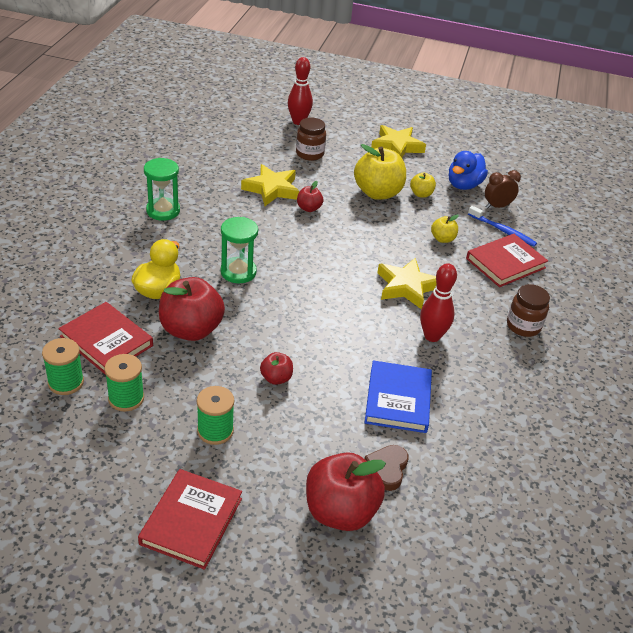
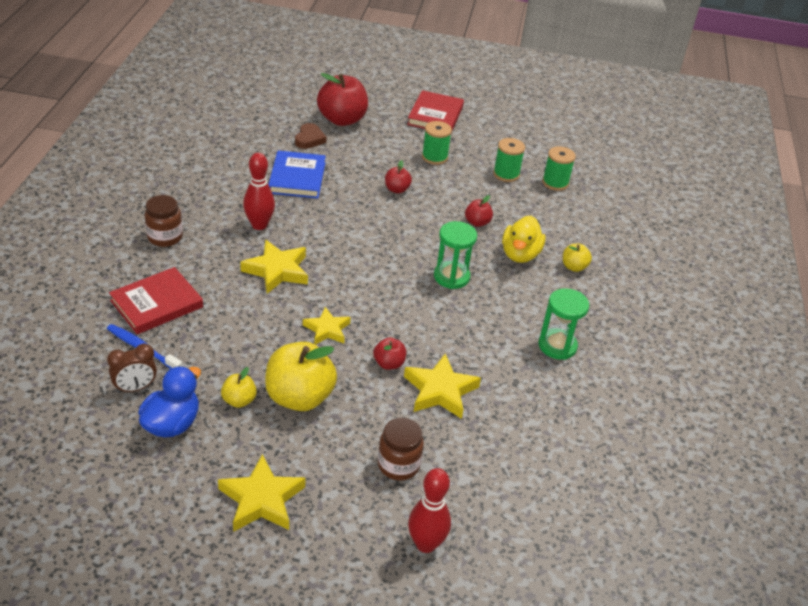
camera: 175 degrees right, 0 degrees up
(106, 341) = (542, 211): red book -> none
(191, 330) = (477, 222): red apple -> red apple, size x0.49
(358, 235) = (327, 330): none -> yellow star
(442, 239) = (224, 331): yellow apple -> yellow apple (574, 267)

